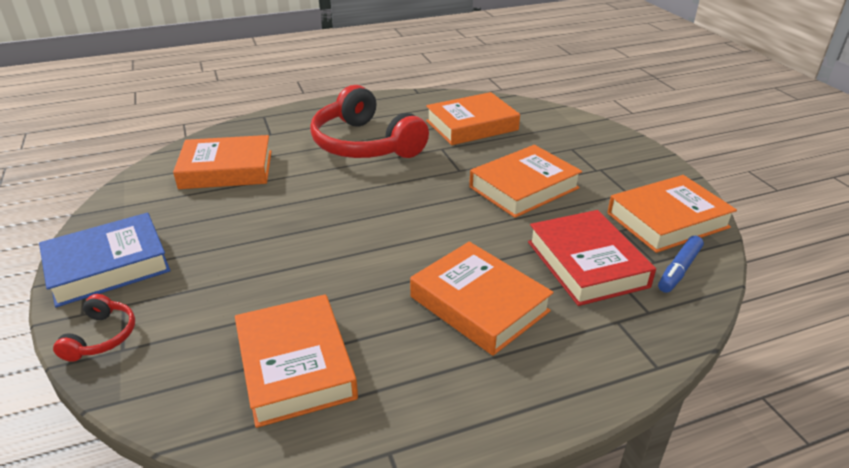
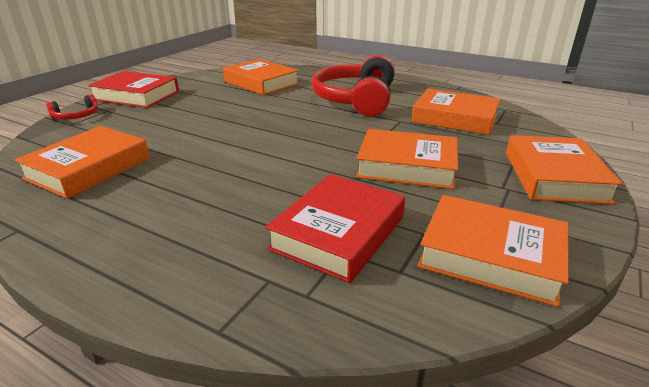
camera: 50 degrees right, 5 degrees down
(108, 266) = (136, 96): blue book -> red book
(479, 304) = (218, 204): orange book -> orange book (554, 176)
(679, 270) = (409, 293): blue marker -> none

